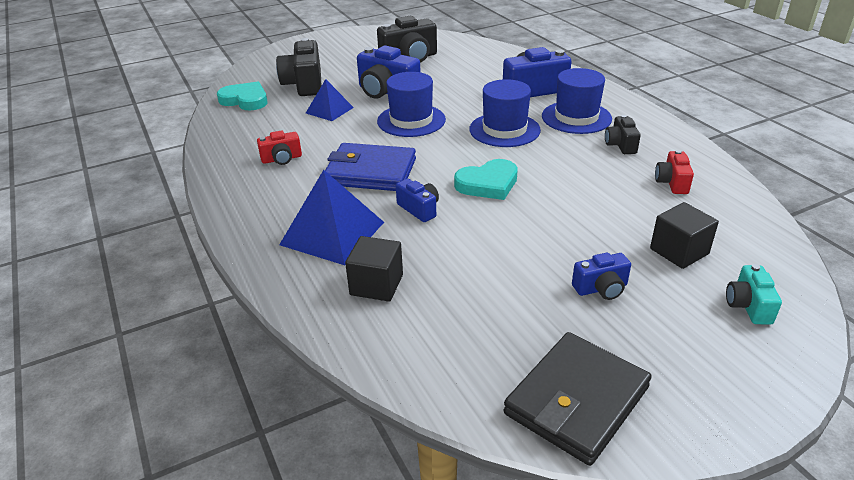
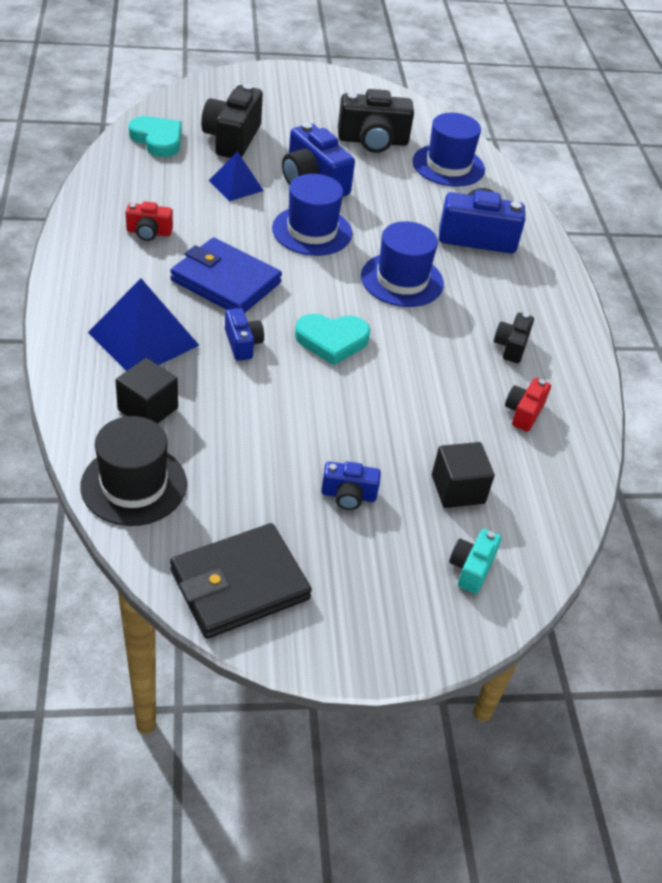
camera: 15 degrees right, 10 degrees up
(411, 352) = (134, 485): none -> black hat
(576, 117) = (494, 293): blue hat -> blue hat (448, 165)

